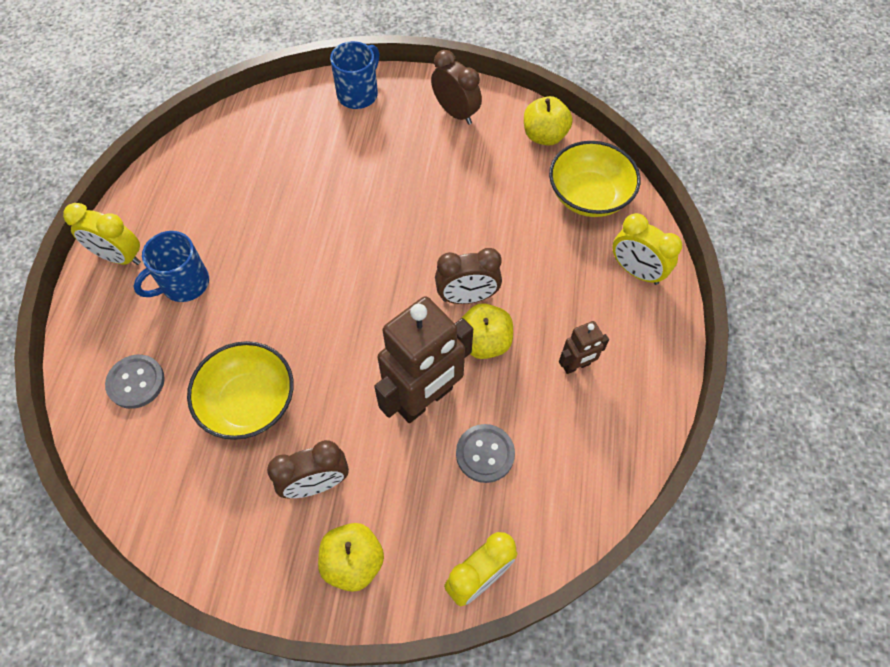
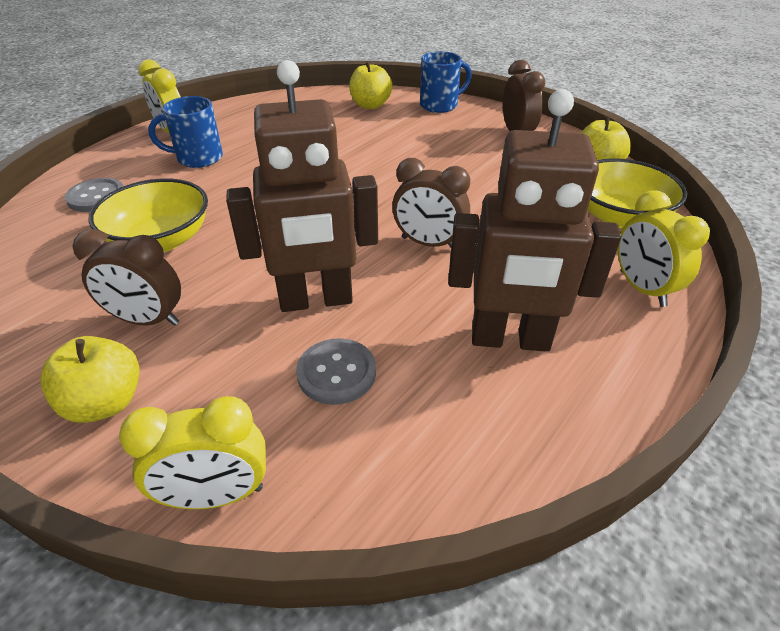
camera: 30 degrees right, 20 degrees down
(484, 342) = (418, 281): yellow apple -> yellow apple (370, 105)
(576, 365) = (510, 340): brown robot -> brown robot, size x2.11

